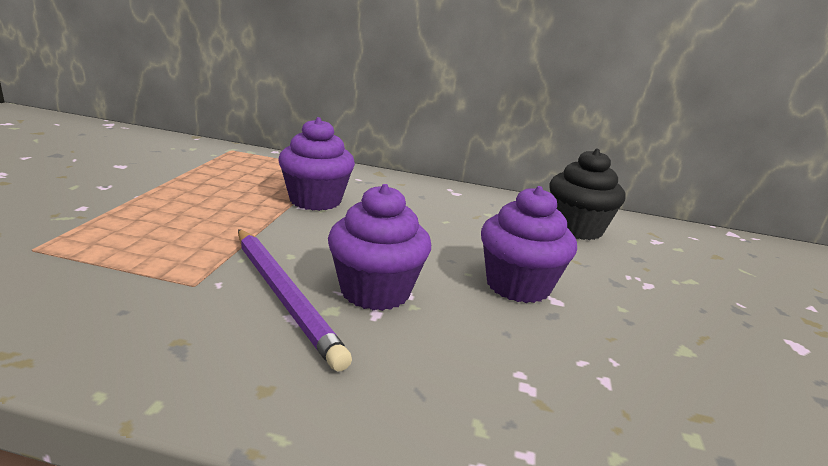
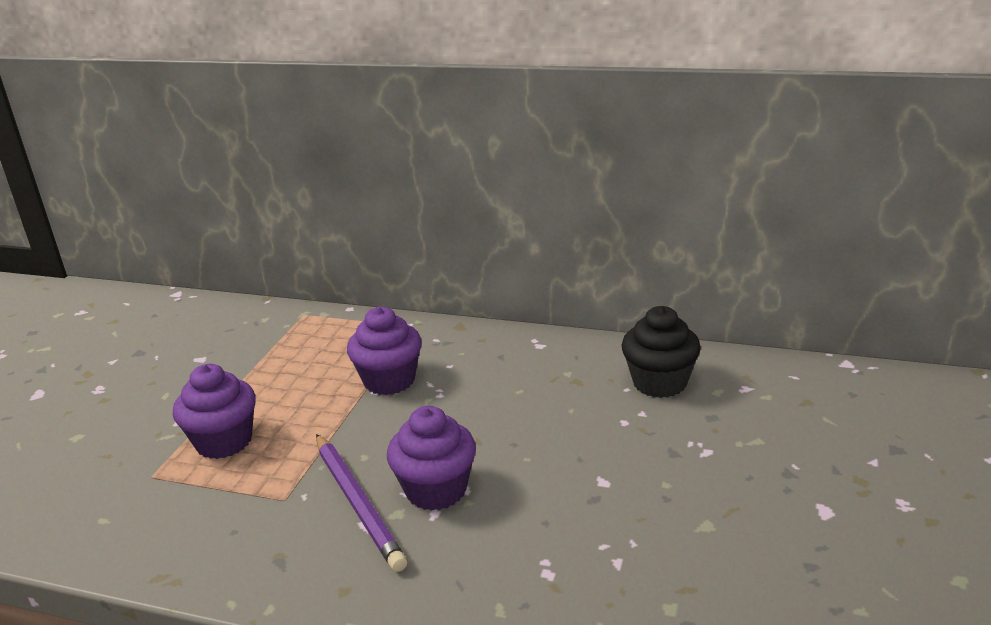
camera: 10 degrees right, 5 degrees up
(518, 286) = (570, 468): purple cupcake -> purple cupcake (224, 441)

